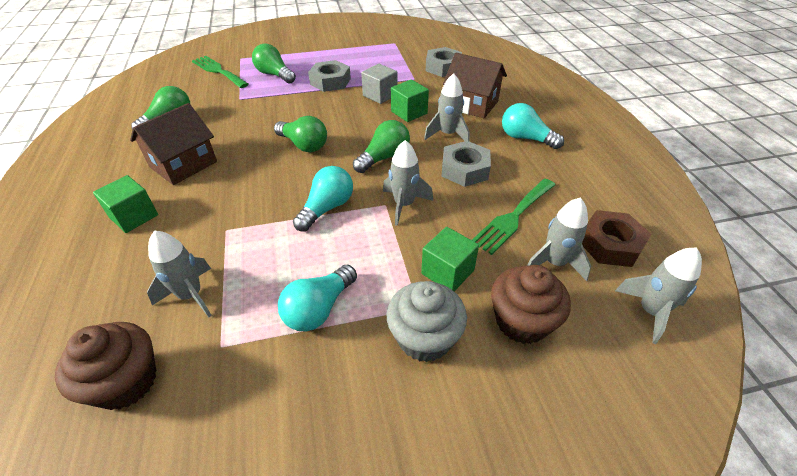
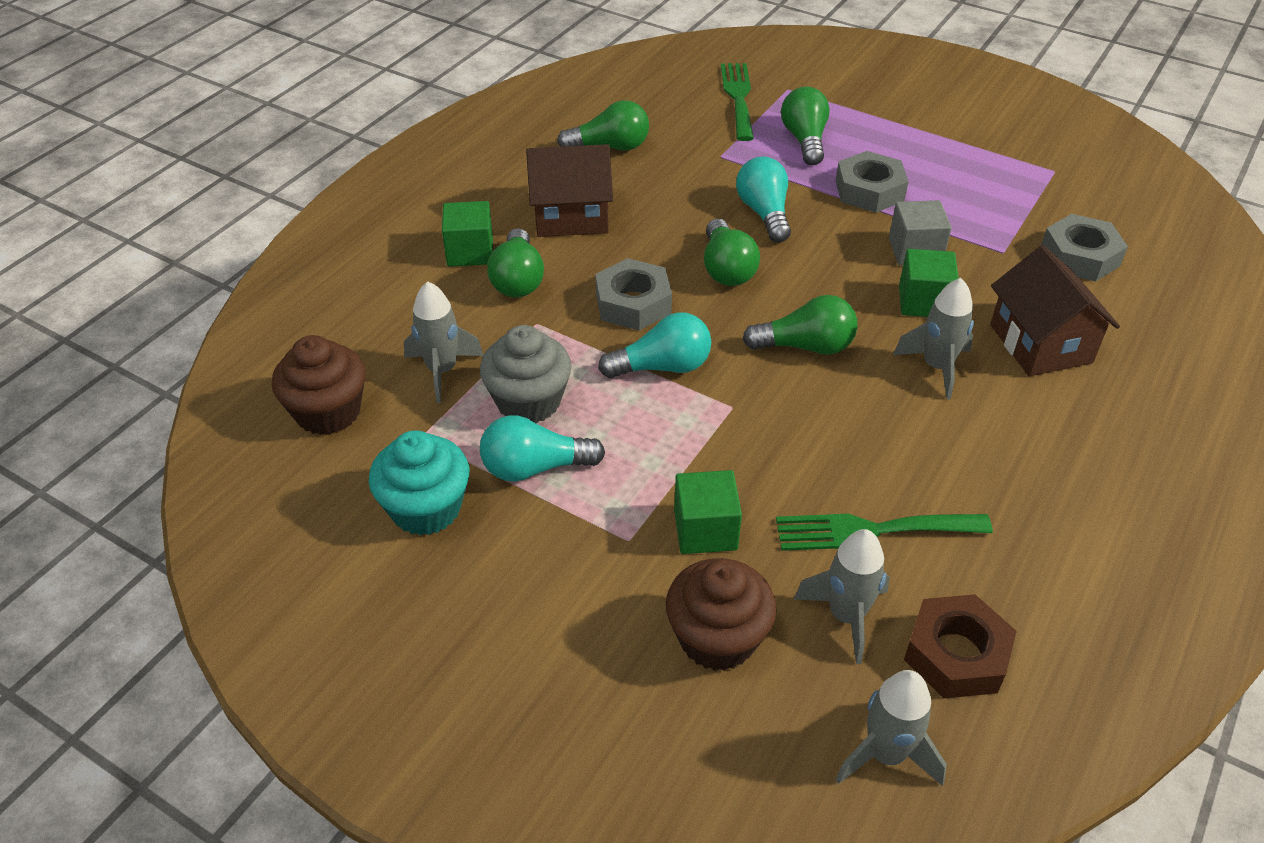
camera: 45 degrees right, 0 degrees up
(186, 214) = (518, 279): none -> green light bulb
(276, 388) = (426, 508): none -> turquoise cupcake
(404, 205) = (754, 422): grey rocket -> none
(424, 338) = (598, 572): grey cupcake -> grey cupcake (528, 401)
(465, 169) = (893, 429): grey nut -> grey nut (633, 303)
(525, 138) = (1051, 445): turquoise light bulb -> turquoise light bulb (764, 213)

